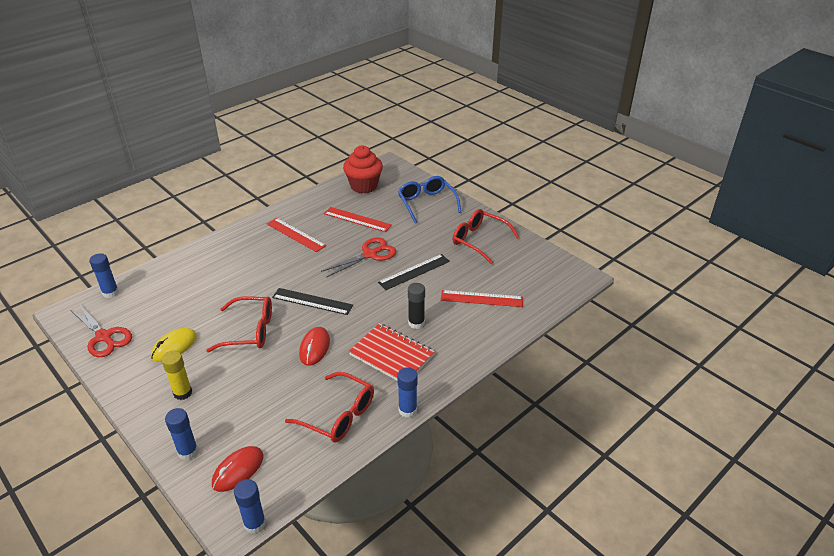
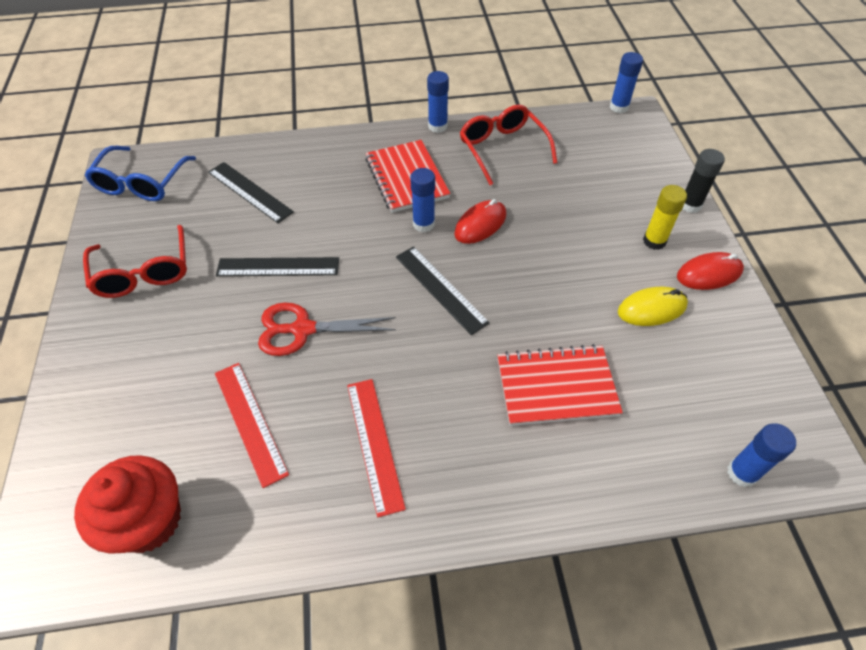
camera: 145 degrees left, 15 degrees up
(104, 337) = (753, 376): red scissors -> none
(188, 452) = (662, 180): blue glue stick -> blue glue stick (423, 224)
(219, 287) = (556, 387): none -> red notebook
(238, 470) = (618, 146): red mouse -> red mouse (709, 274)
(249, 331) = (545, 284): red glasses -> none
(416, 323) = (348, 199): black glue stick -> black glue stick (690, 205)
(427, 203) = (111, 393): blue glasses -> blue glasses (142, 183)
(481, 298) = (249, 192): red ruler -> black ruler

